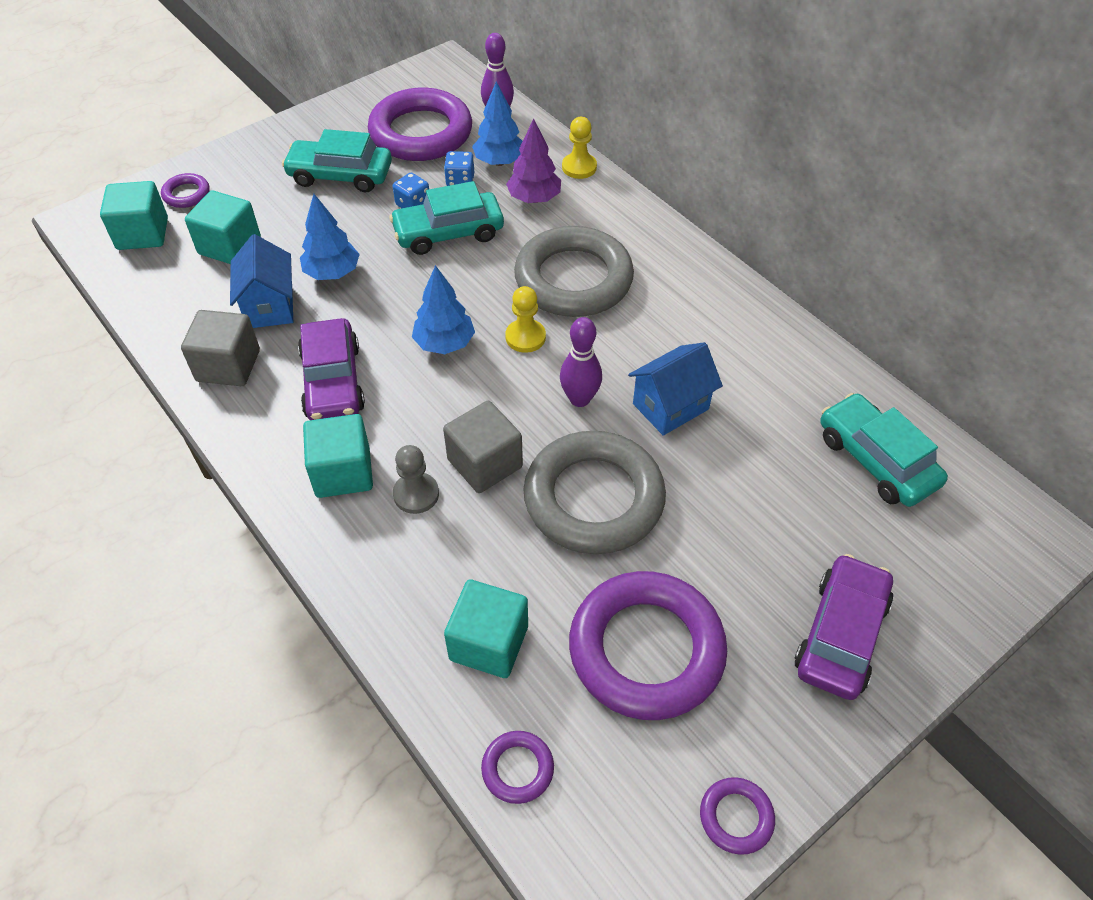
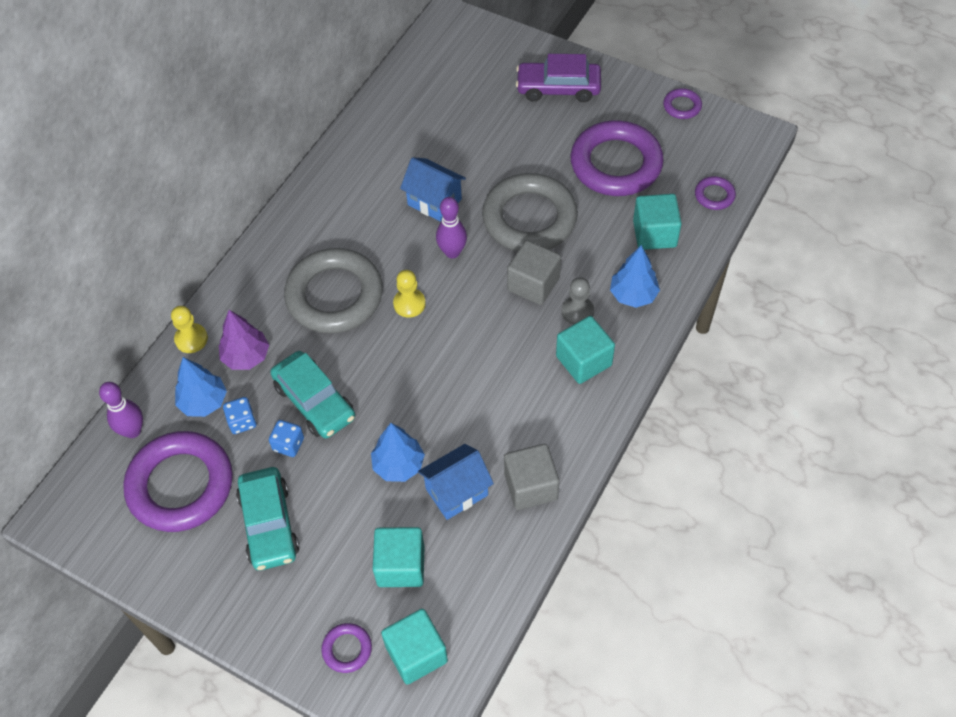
camera: 110 degrees left, 5 degrees up
(333, 381) = (510, 406): purple car -> none
(444, 343) = (439, 351): blue tree -> blue tree (633, 295)
(876, 460) = (428, 95): turquoise car -> none

